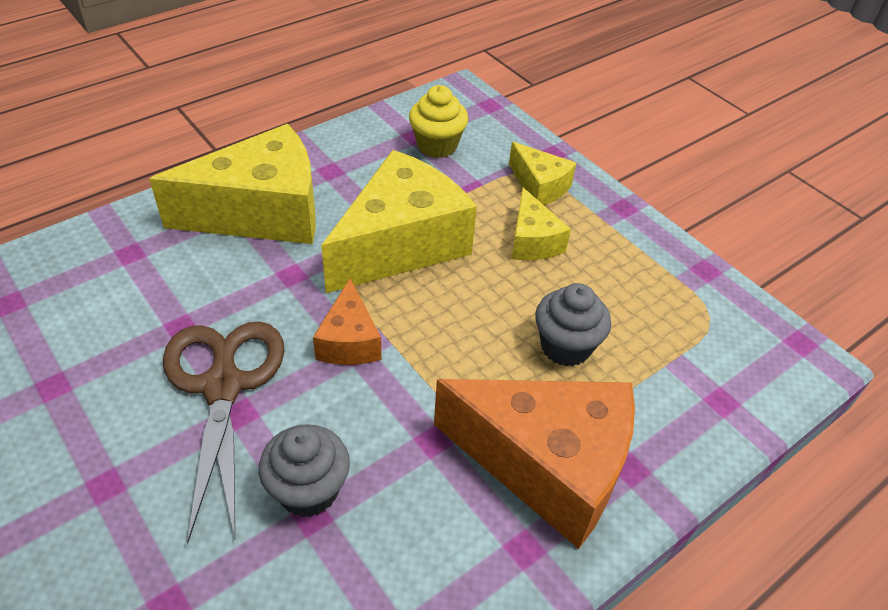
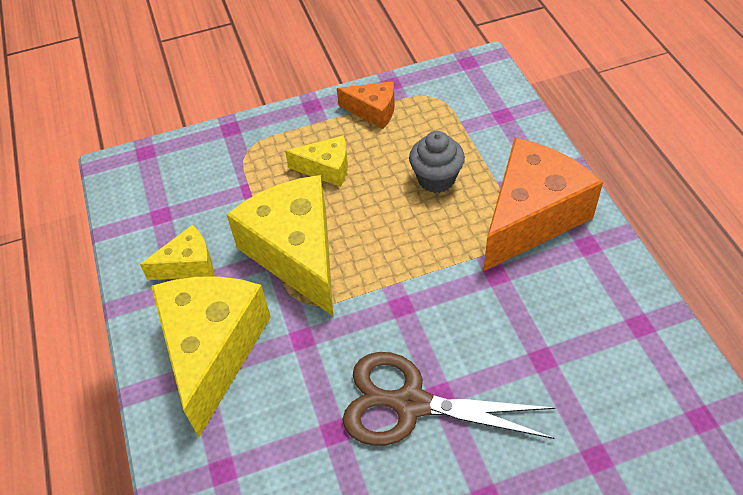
camera: 65 degrees left, 5 degrees up
(308, 490) = (521, 357): grey cupcake -> none
(349, 341) = (390, 308): orange cheese -> orange cheese (373, 111)
(437, 146) = (183, 202): yellow cupcake -> none
(539, 186) = (267, 147): yellow cheese -> yellow cheese (188, 265)

